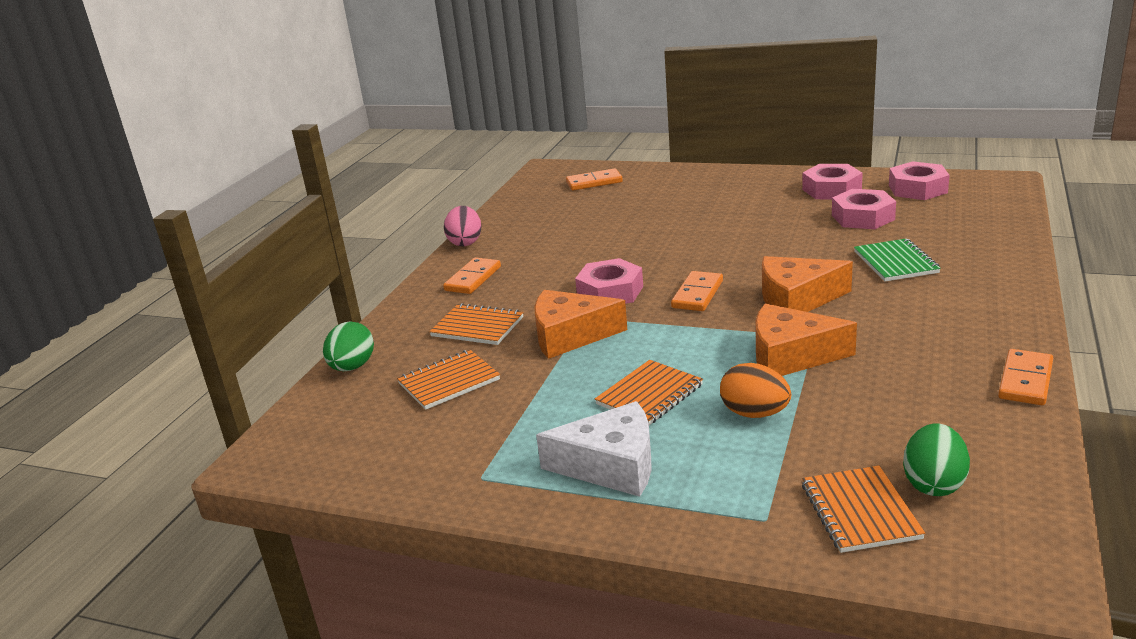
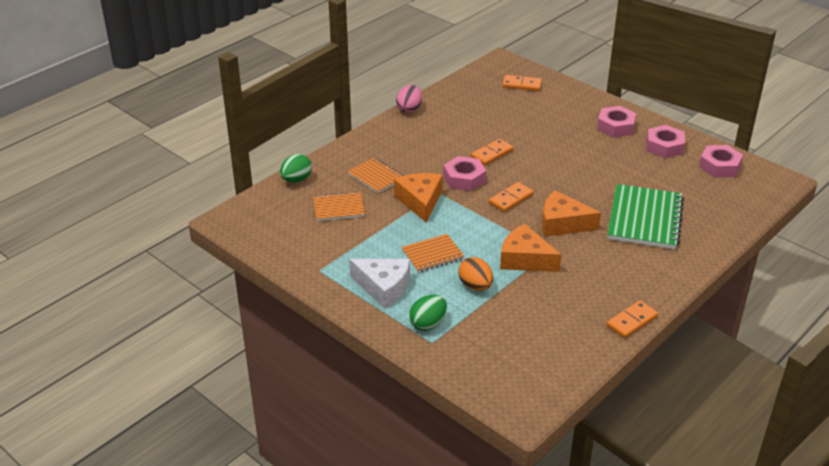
camera: 20 degrees right, 10 degrees up
(473, 279) = (395, 140): orange domino -> orange domino (492, 154)
(570, 335) = (420, 201): orange cheese -> orange cheese turned 60 degrees clockwise
(860, 511) = (478, 355): orange notebook -> none
(863, 217) = (661, 177): pink nut -> pink nut (616, 126)
(895, 262) = (644, 219): green notebook -> green notebook, size x1.76
(933, 484) = (525, 356): green egg -> green egg (428, 324)

